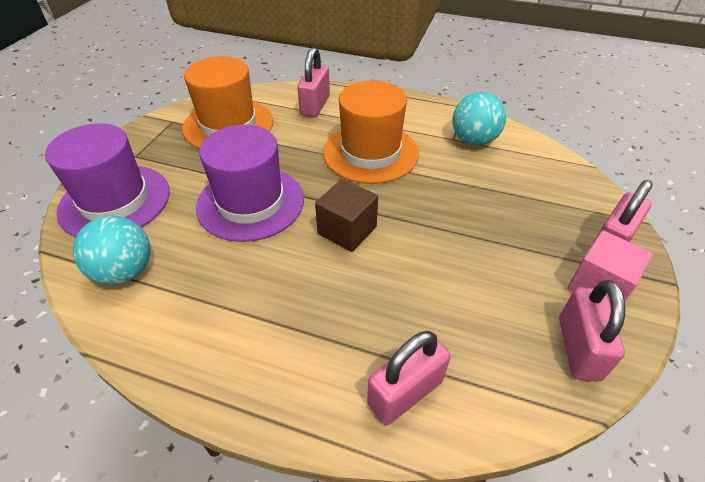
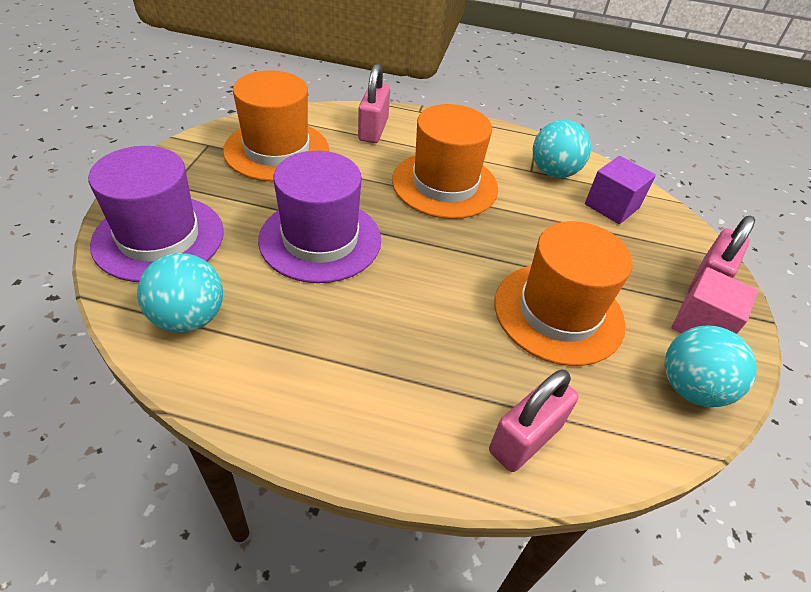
camera: 10 degrees left, 0 degrees up
(347, 230) = (434, 269): brown cube -> none
(457, 271) = (558, 312): none -> orange hat
(525, 171) = (612, 206): none -> purple cube
(578, 348) = (690, 388): pink padlock -> turquoise ball

